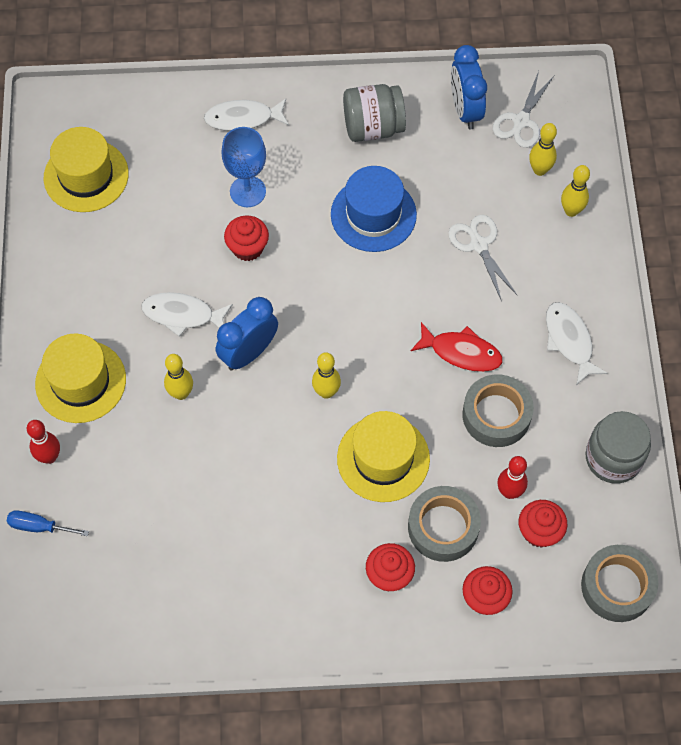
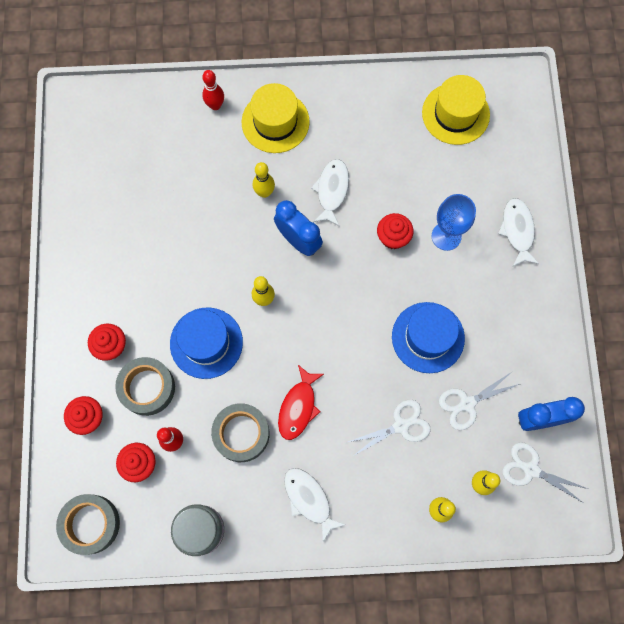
camera: 90 degrees right, 10 degrees up
(39, 526) = (162, 103): blue screwdriver -> none
(373, 127) = (516, 338): grey jar -> none
(383, 458) = (206, 343): yellow hat -> blue hat
(450, 178) = (467, 403): none -> white scissors
(569, 341) = (309, 499): white fish -> white fish turned 105 degrees counterclockwise

